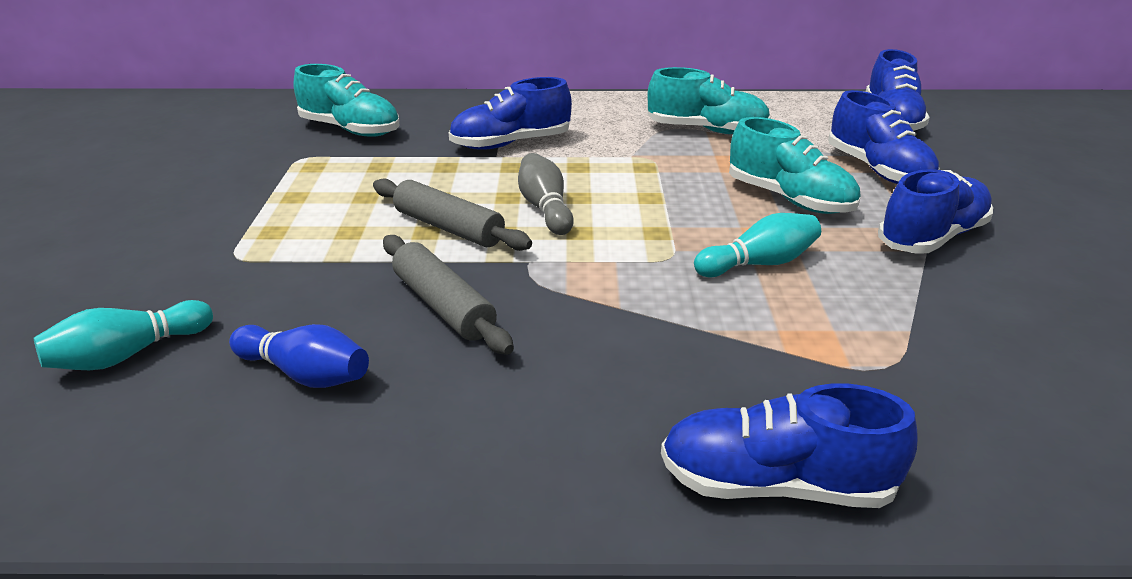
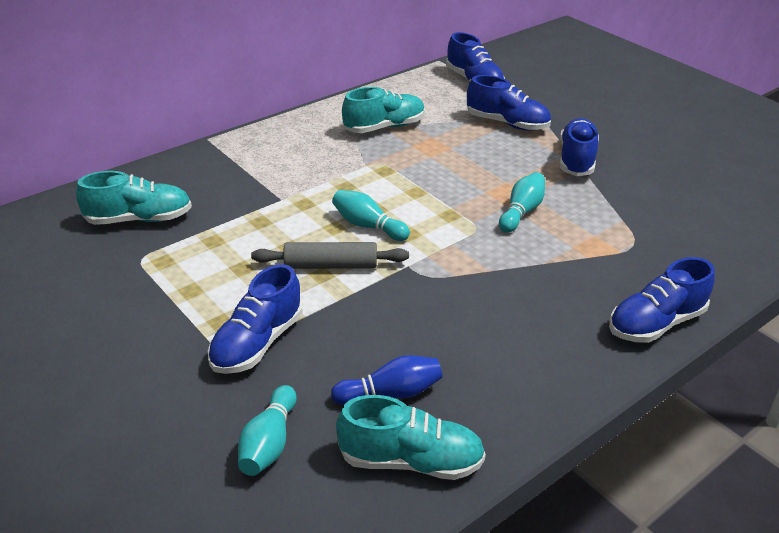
camera: 40 degrees left, 5 degrees up
(444, 306) = (403, 316): grey rolling pin -> none
(511, 144) = (276, 185): blue shoe -> blue shoe (257, 343)
(545, 208) = (367, 226): grey bowling pin -> turquoise bowling pin
(789, 199) = (487, 162): turquoise shoe -> turquoise shoe (410, 461)

